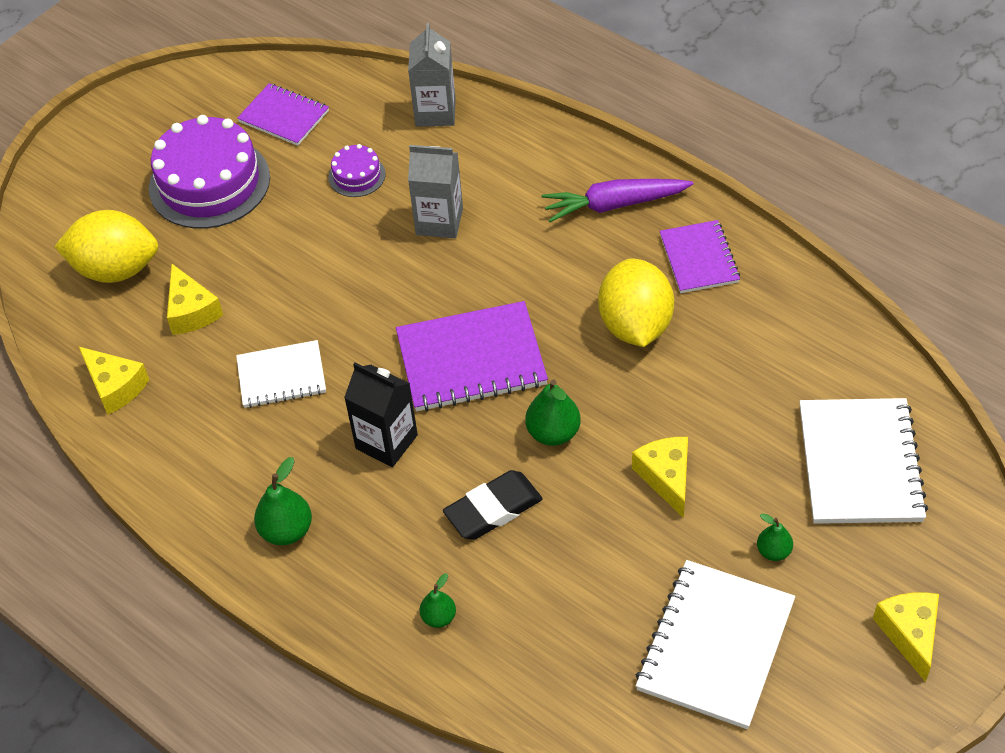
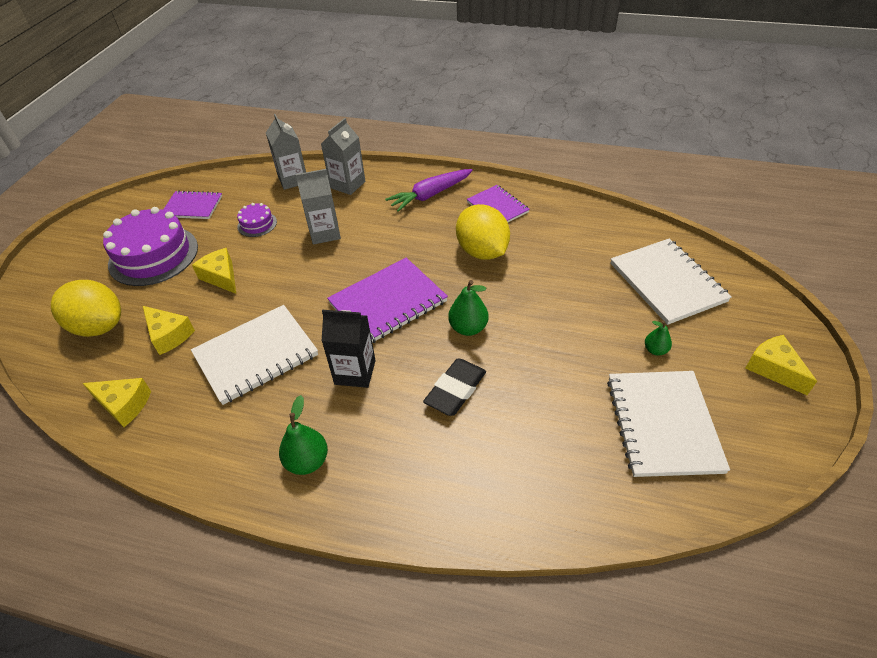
camera: 25 degrees left, 5 degrees down
(116, 269) = (99, 326): yellow lemon -> yellow lemon turned 45 degrees clockwise
(281, 376) = (256, 355): white notebook -> white notebook, size x1.61
(439, 617) = (458, 481): green pear -> none
(507, 147) = (347, 184): none -> grey carton
(666, 477) = (558, 330): yellow cheese -> yellow cheese (221, 277)

